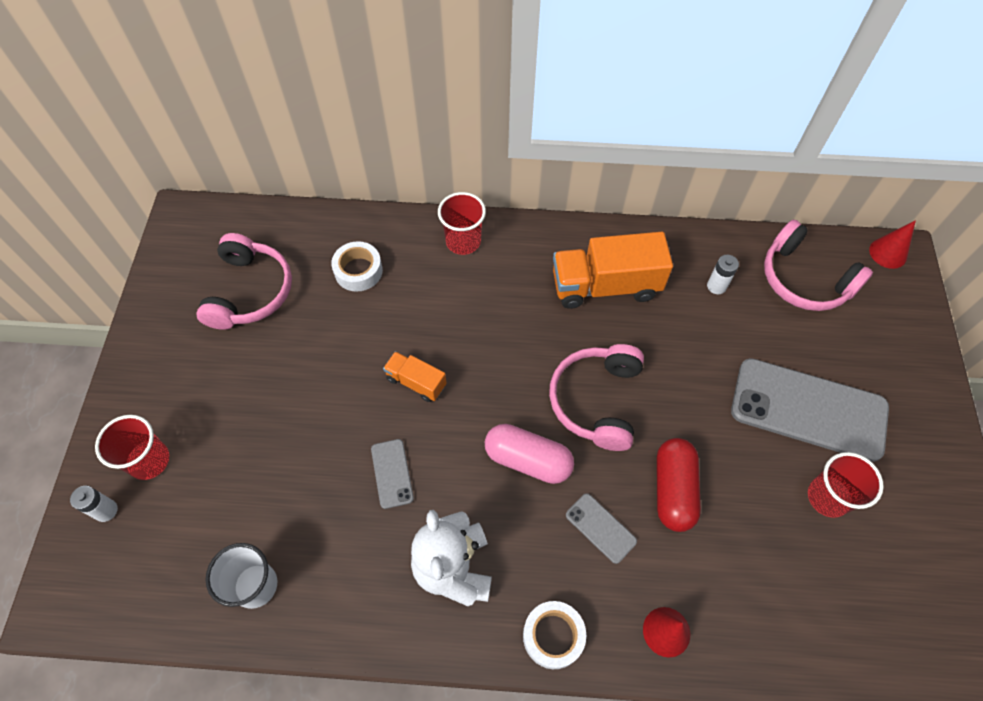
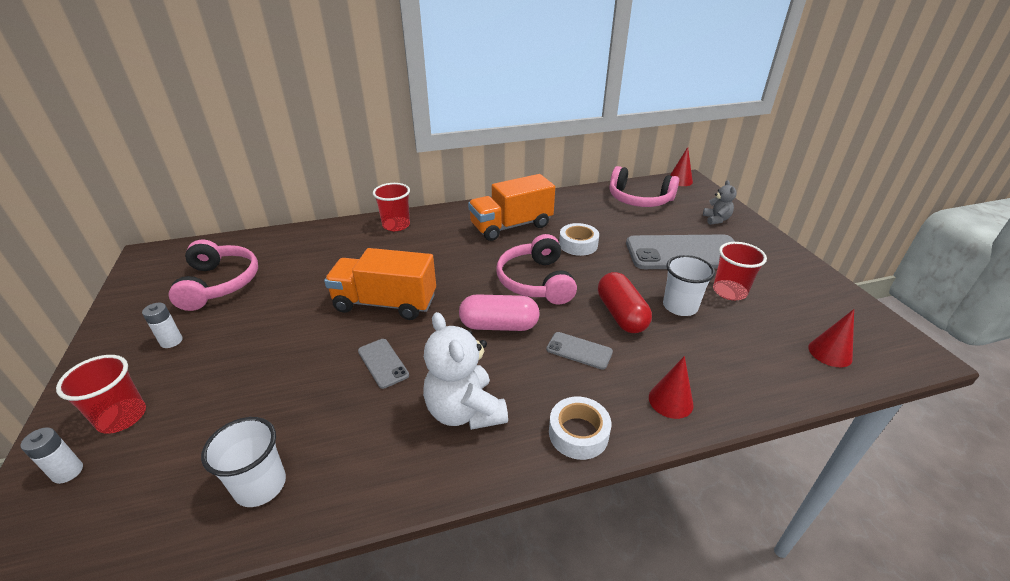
camera: 20 degrees left, 25 degrees down
(358, 271) = (315, 254): white tape -> white tape (578, 244)
(416, 382) = (385, 303): orange truck -> orange truck, size x1.91
(716, 286) = (586, 212): white battery -> white battery (171, 341)
(750, 501) = (680, 306): none -> white cup
(890, 634) = (830, 353): none -> red cone
(892, 356) = (716, 219): none -> grey teddy bear

